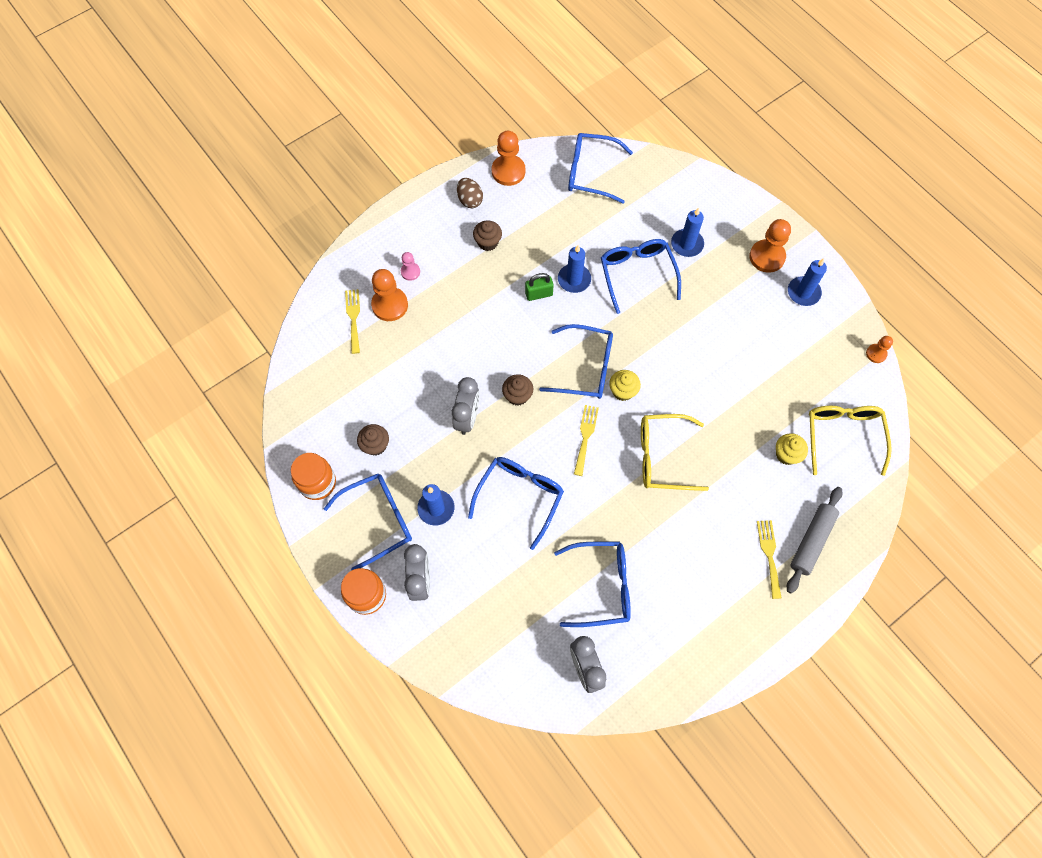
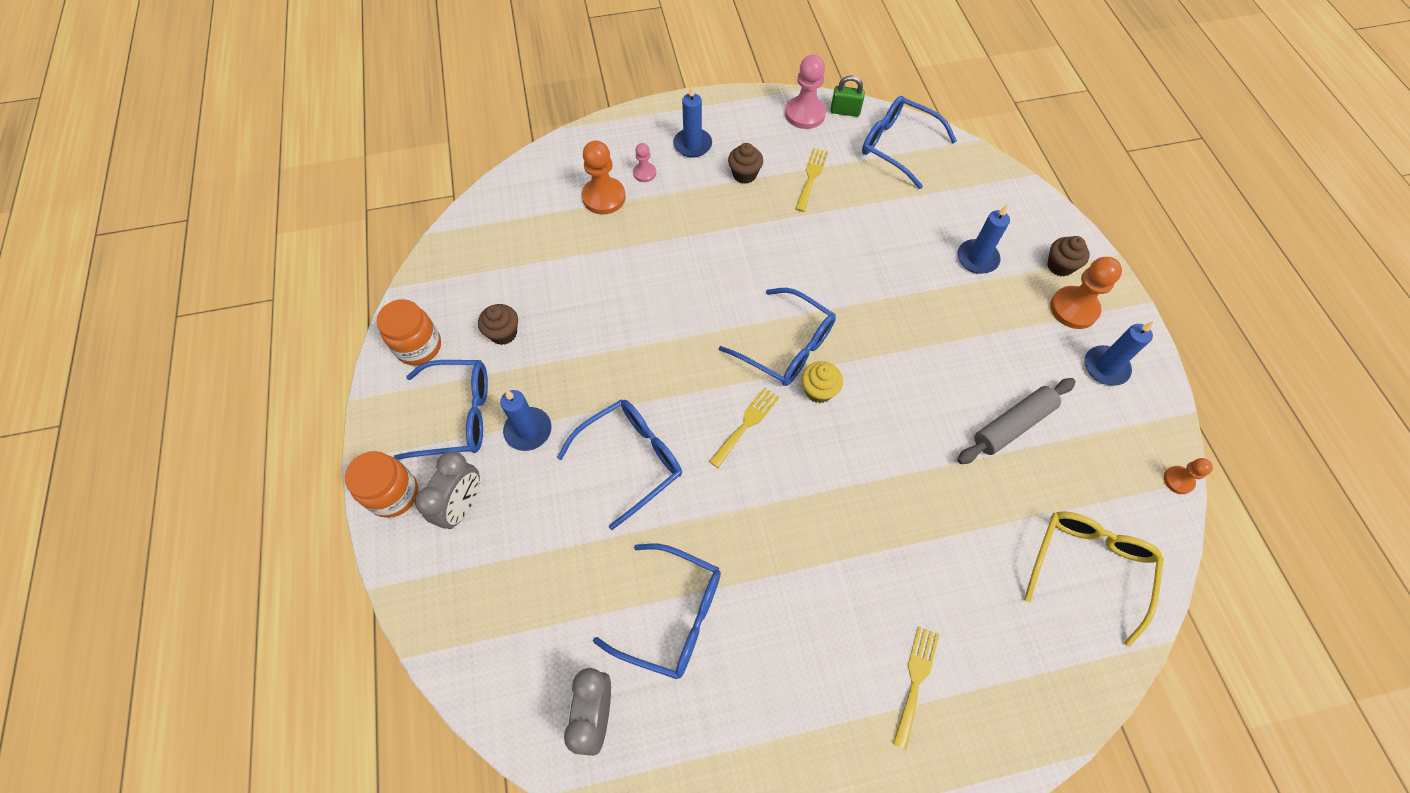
camera: 25 degrees right, 5 degrees down
(353, 318) = (558, 195): yellow fork -> yellow fork (811, 177)
(467, 418) = (620, 345): grey clock -> none
(470, 200) = (748, 127): brown egg -> none
(508, 171) = (805, 114): orange pawn -> pink pawn
(517, 396) = (690, 345): brown cupcake -> brown cupcake (1060, 266)
(539, 294) = (773, 247): green padlock -> green padlock (845, 111)
(574, 279) = (822, 247): blue candle -> blue candle (692, 145)
(637, 274) = (900, 269): blue glasses -> none
(663, 457) = (831, 489): yellow glasses -> none
(786, 454) = (998, 557): yellow cupcake -> none
(811, 541) = (984, 690): grey rolling pin -> grey rolling pin (1012, 425)

